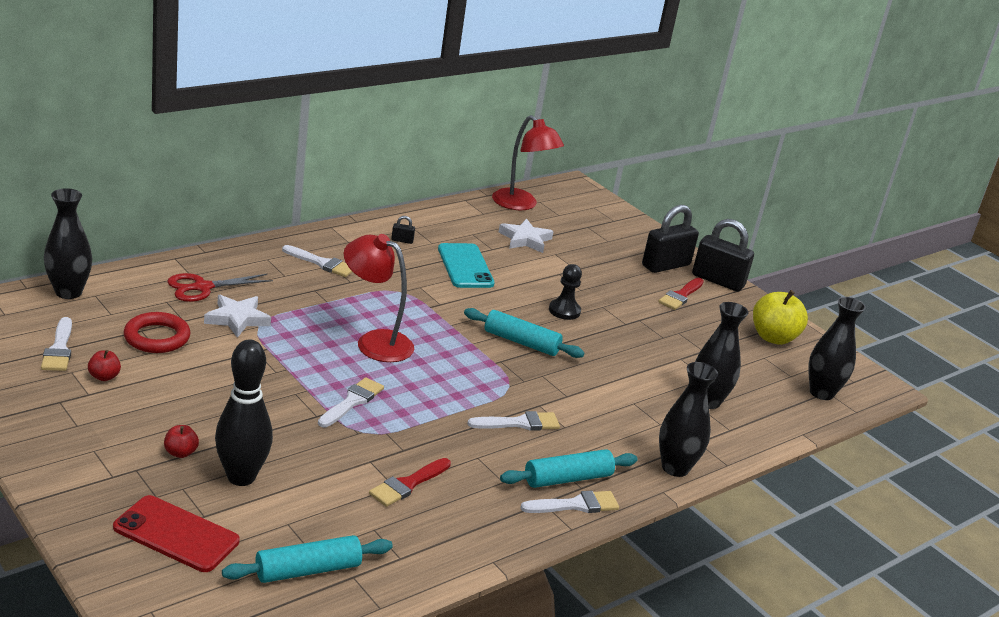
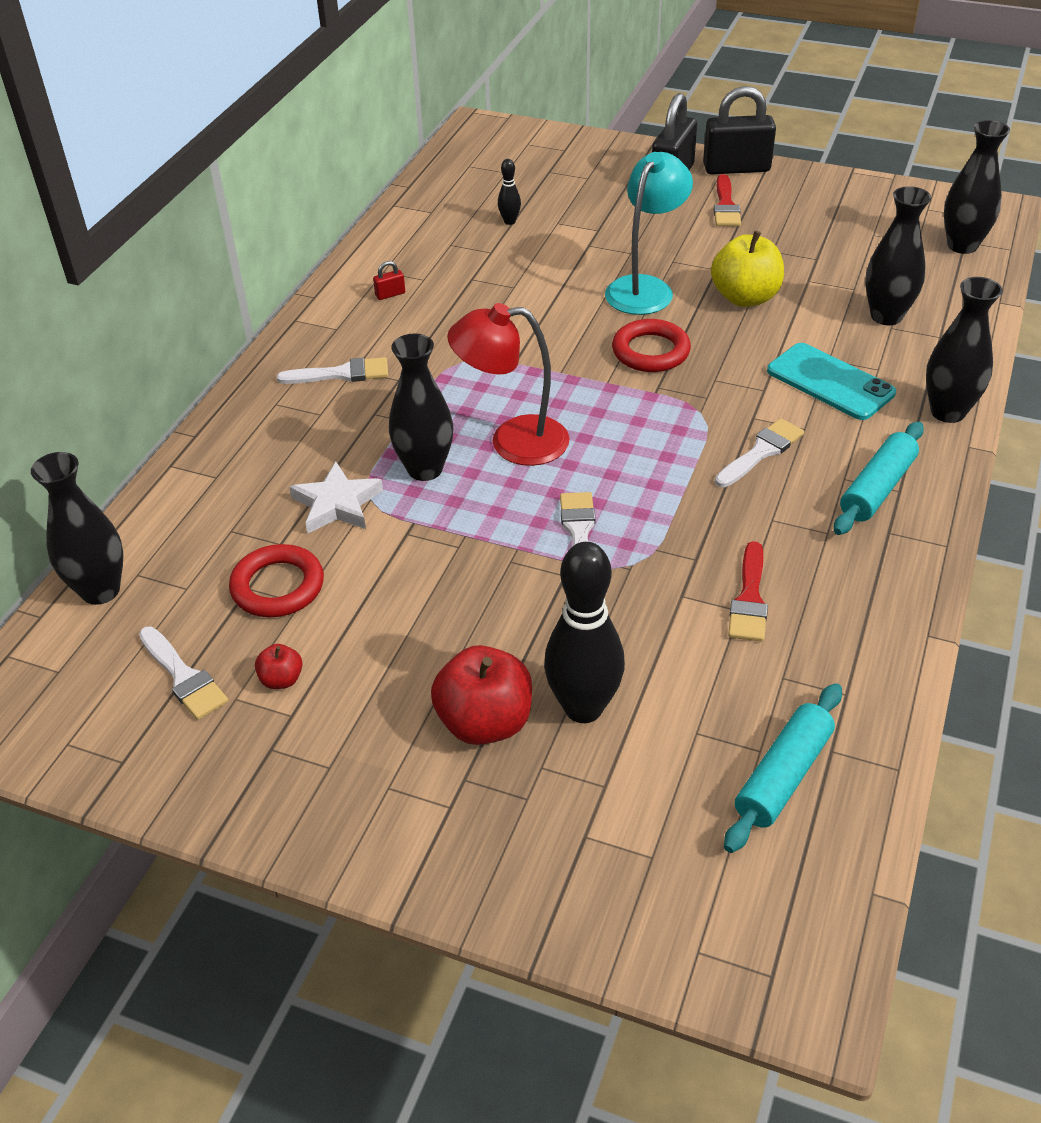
camera: 25 degrees left, 15 degrees up
(176, 534) = (606, 832): red phone -> none
(180, 453) = (485, 722): red apple -> red apple, size x2.07
(202, 287) = (249, 486): red scissors -> none
(307, 328) = (425, 469): none -> black vase
(402, 240) = (390, 294): black padlock -> red padlock
(465, 266) = (490, 290): turquoise phone -> turquoise phone (830, 382)
(521, 205) = (455, 180): red lamp -> none
(521, 342) = (650, 351): turquoise rolling pin -> red ring
(525, 239) = (509, 221): white star -> black bowling pin
(564, 311) = (645, 288): black pawn -> turquoise lamp
(575, 505) = (918, 515): white brush -> none
(773, 337) = (855, 207): yellow apple -> yellow apple (745, 297)

